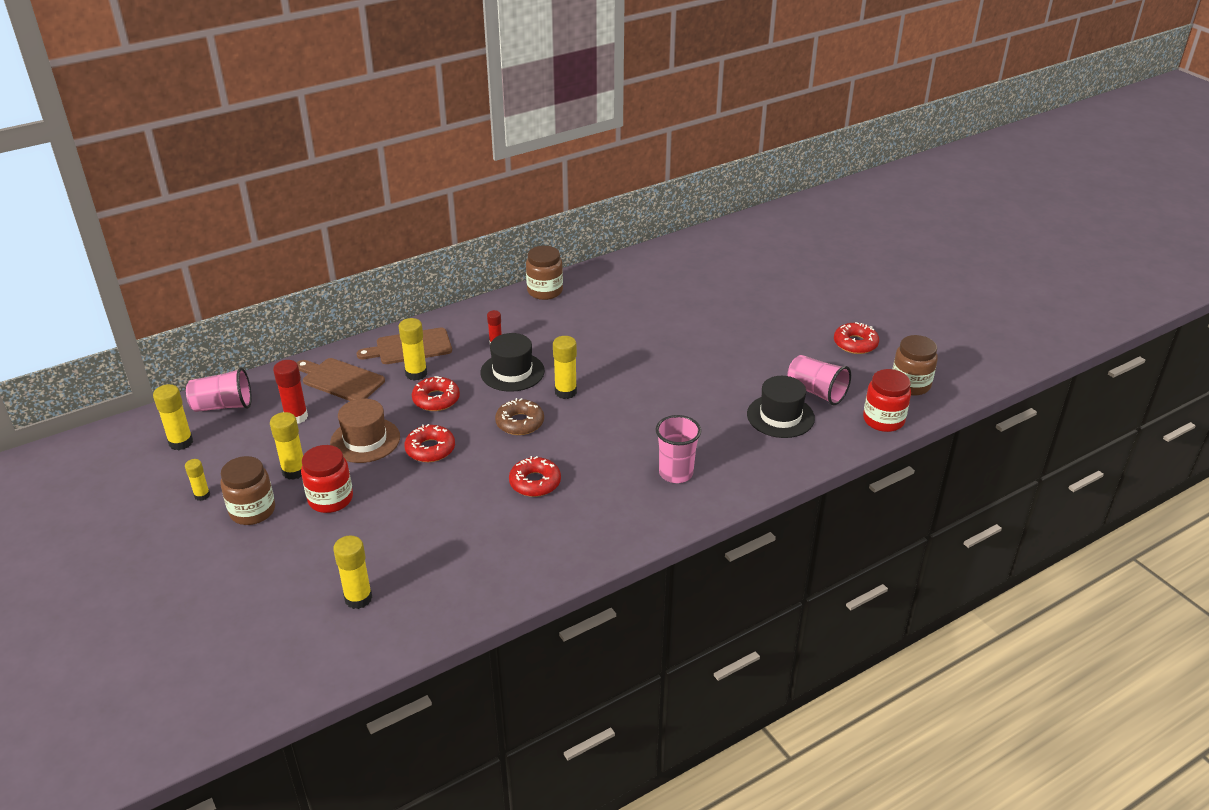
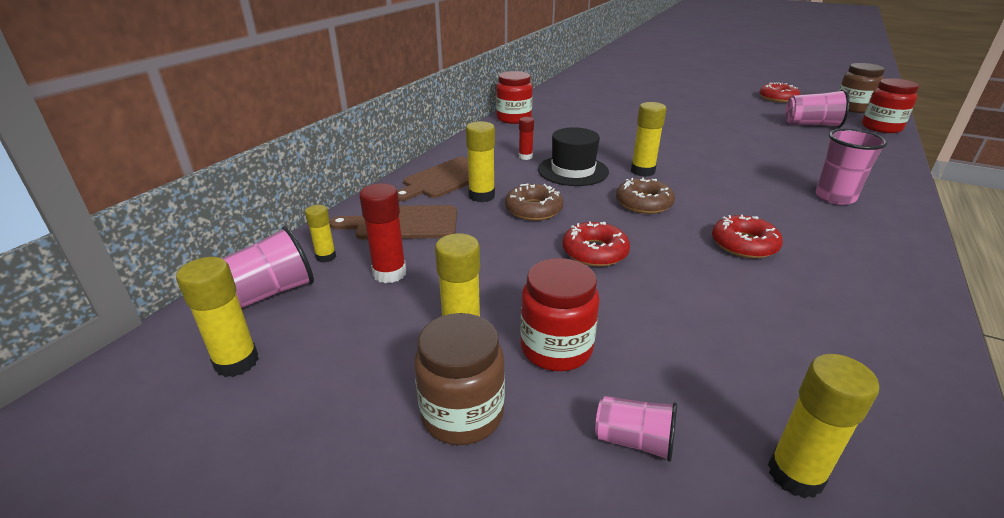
camera: 30 degrees left, 5 degrees down
(202, 495) = (349, 427): yellow glue stick -> yellow glue stick (326, 257)
(310, 555) = (634, 440): none -> pink cup
(365, 440) = (509, 268): brown hat -> none
(436, 399) = (533, 209): red donut -> brown donut
(545, 291) = (514, 119): brown jar -> red jar
(780, 416) = (821, 142): black hat -> none

